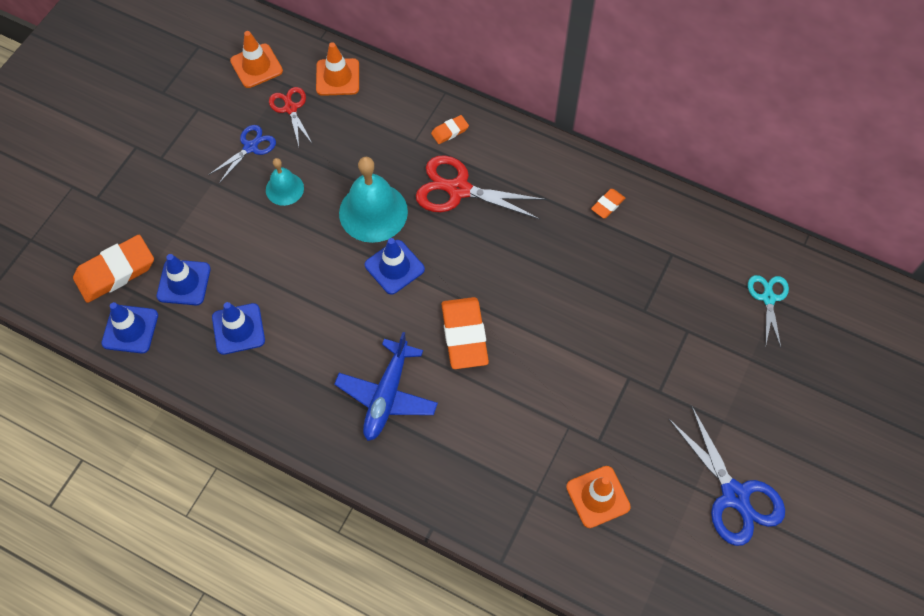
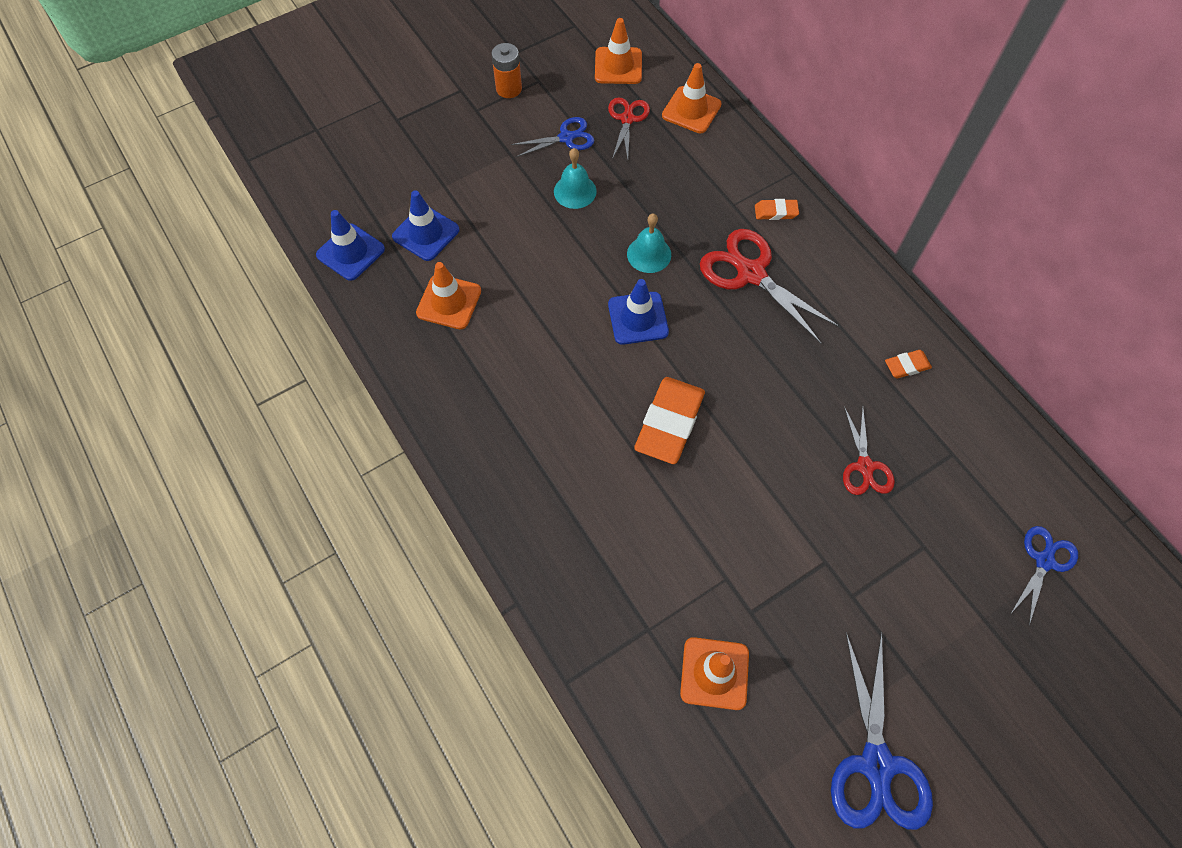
camera: 30 degrees right, 0 degrees up
(115, 271) = (371, 193): orange eraser -> none
(177, 127) = (509, 89): none -> orange battery
(238, 329) = (449, 302): blue traffic cone -> orange traffic cone
(373, 212) = (649, 254): turquoise bell -> turquoise bell, size x0.56
(387, 396) = (553, 442): blue plane -> none
(618, 294) = (865, 467): none -> red scissors
(768, 298) = (1044, 561): turquoise scissors -> blue scissors

